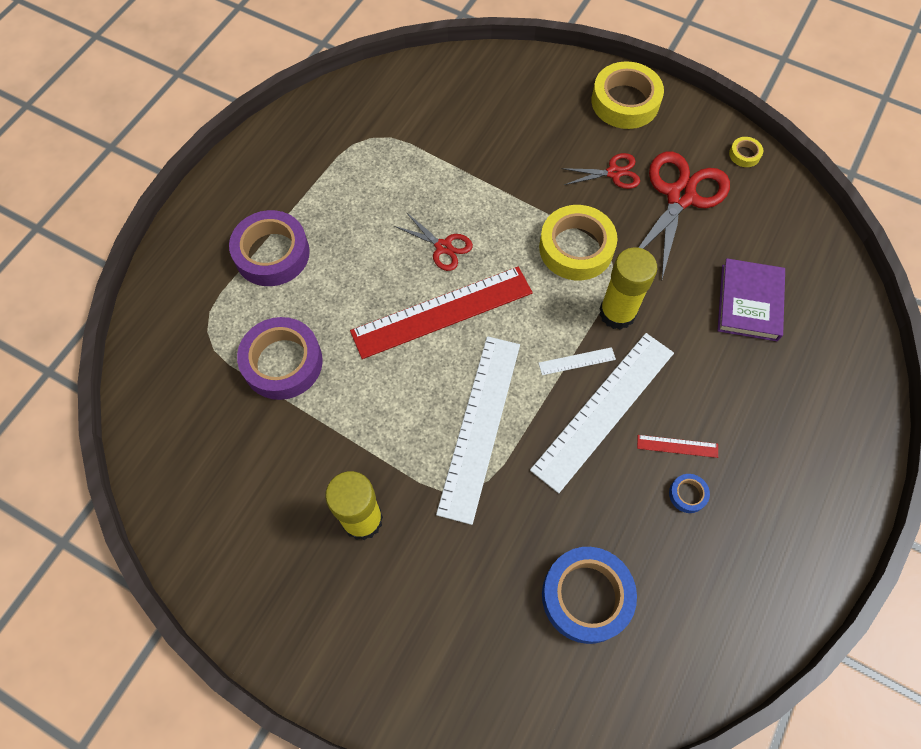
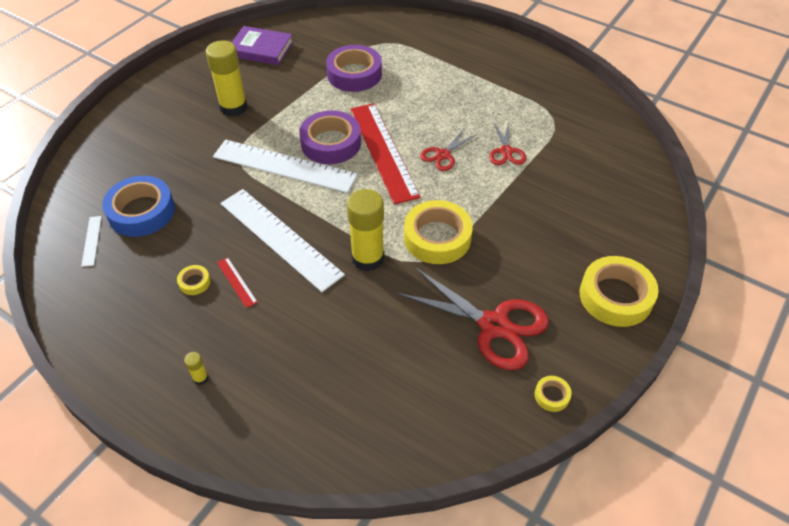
camera: 95 degrees right, 15 degrees down
(272, 253) = (442, 69): purple tape -> purple tape (331, 143)
(577, 361) = (326, 226): white ruler -> white ruler (91, 240)
(613, 173) = (522, 275): red scissors -> red scissors (506, 151)
(677, 446) = (237, 282): red ruler -> red ruler turned 45 degrees counterclockwise
(687, 494) = (194, 282): blue tape -> yellow tape
(749, 302) = (365, 362): purple book -> purple book (261, 49)
(808, 456) = (200, 378): none -> yellow glue stick

